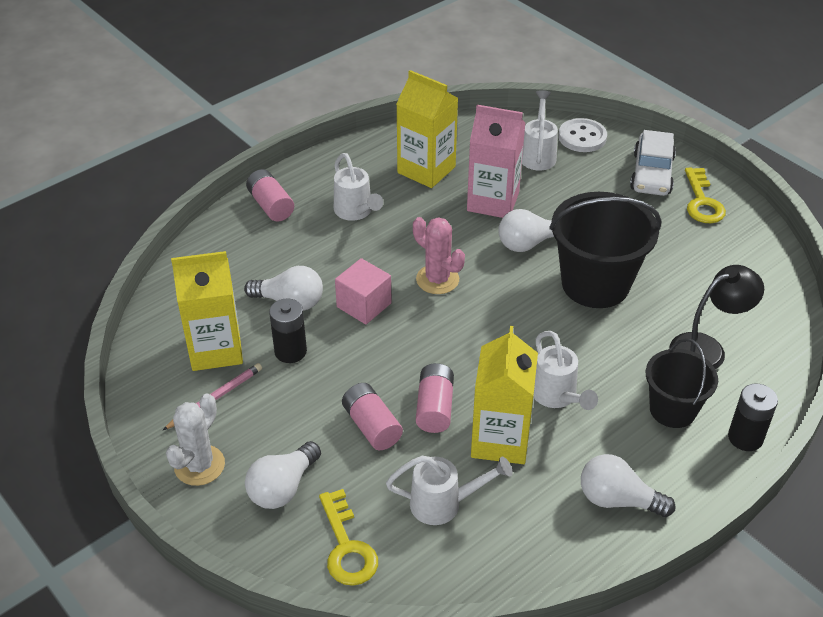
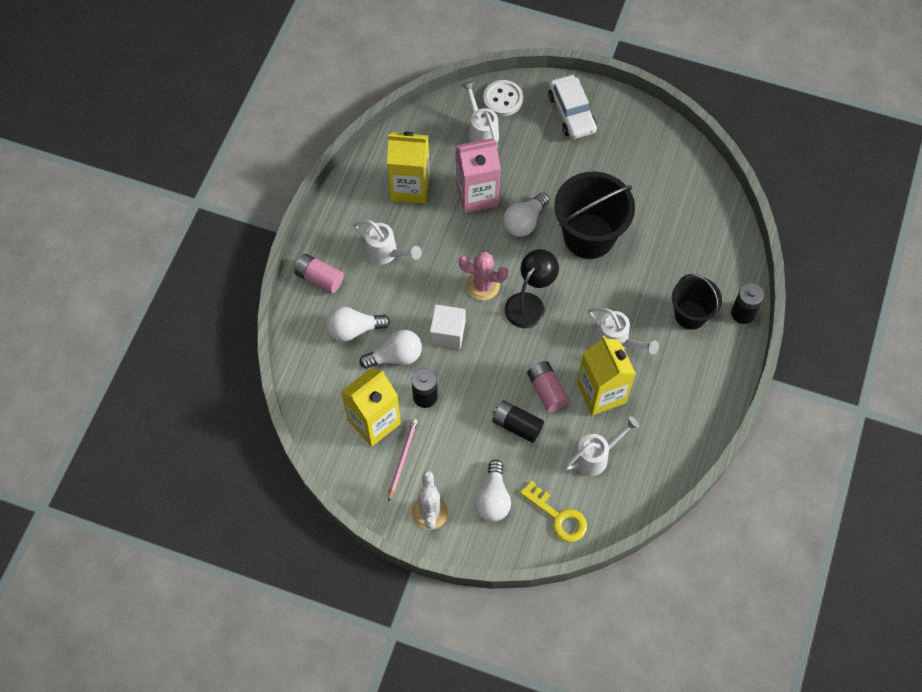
camera: 30 degrees left, 20 degrees up
(364, 305) = (447, 333): pink cube -> white cube
(371, 426) = (517, 425): pink battery -> black battery
(618, 500) = (693, 398): white light bulb -> white light bulb (354, 329)
(702, 202) = (619, 124): yellow key -> none
(707, 348) = (686, 255): black lamp -> black lamp (529, 303)

